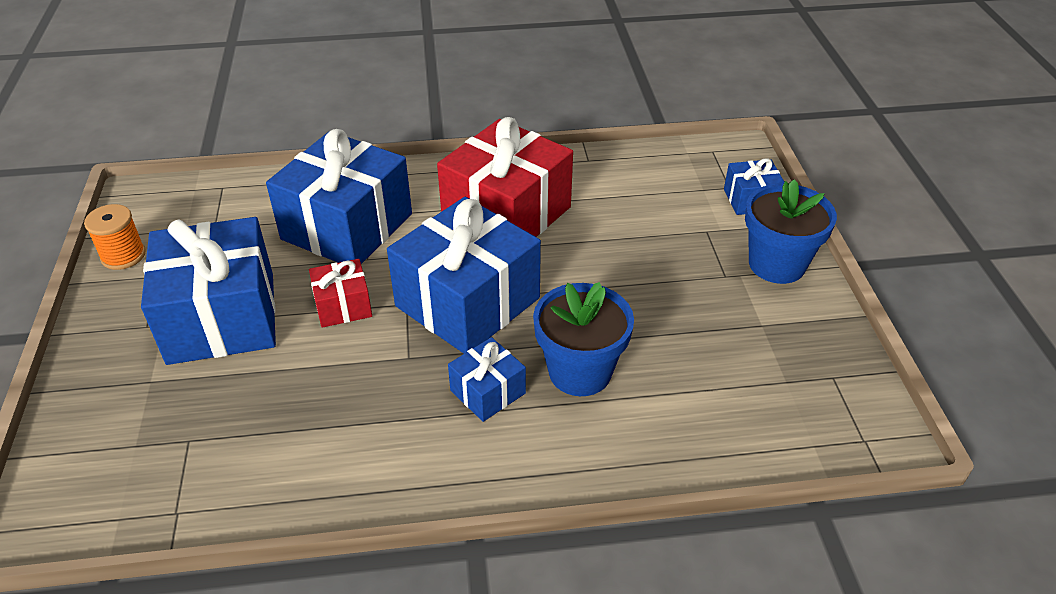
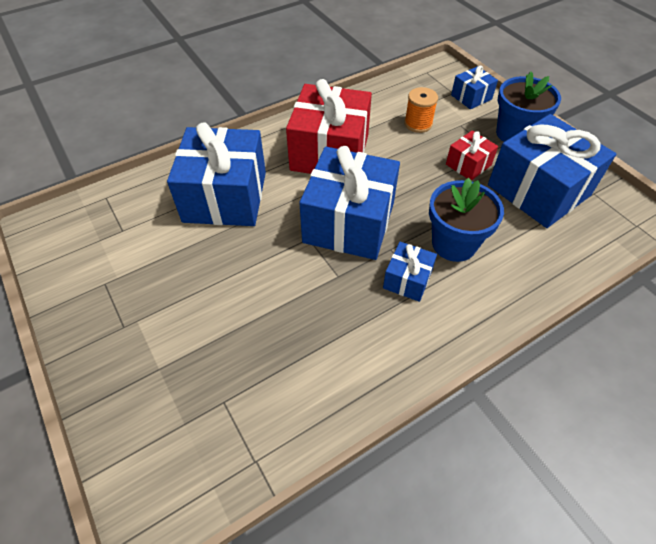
camera: 25 degrees left, 10 degrees up
(123, 256) = (62, 278): orange spool -> orange spool (418, 124)
(222, 317) = (180, 297): blue gift -> blue gift (538, 190)
(343, 306) = (265, 256): red gift -> red gift (468, 165)

